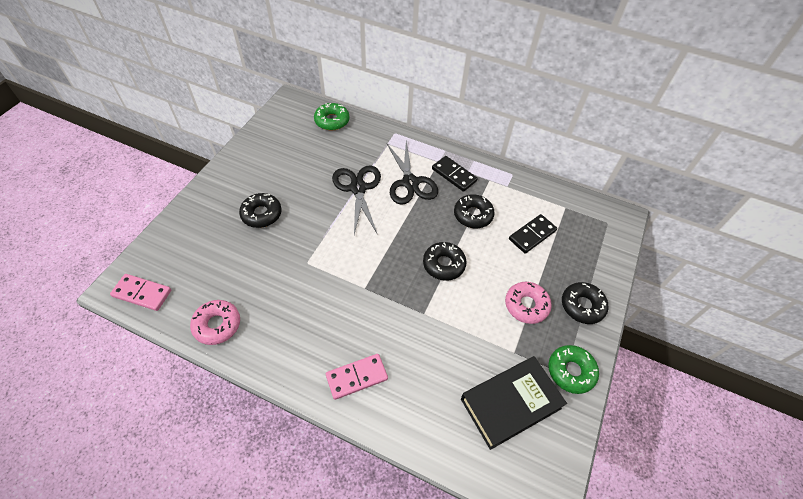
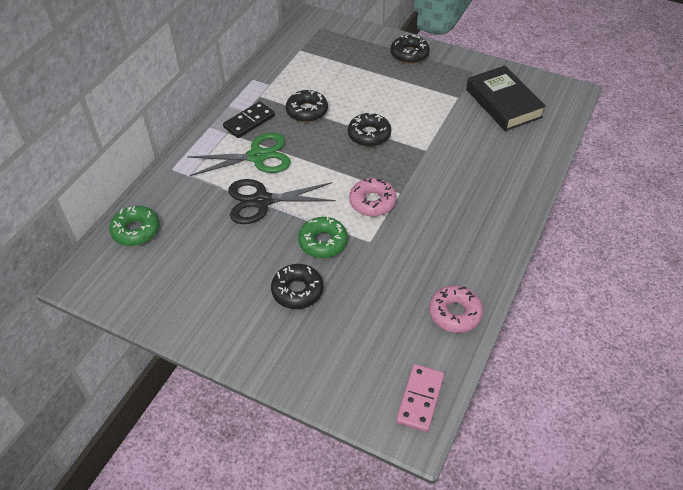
camera: 85 degrees left, 5 degrees down
(357, 377) = (496, 196): pink domino -> none
(410, 183) = (257, 156): black scissors -> green scissors
(526, 305) = (411, 86): pink donut -> pink donut (372, 202)
(532, 235) = (333, 74): black domino -> none
(571, 371) = (470, 68): green donut -> green donut (323, 242)

